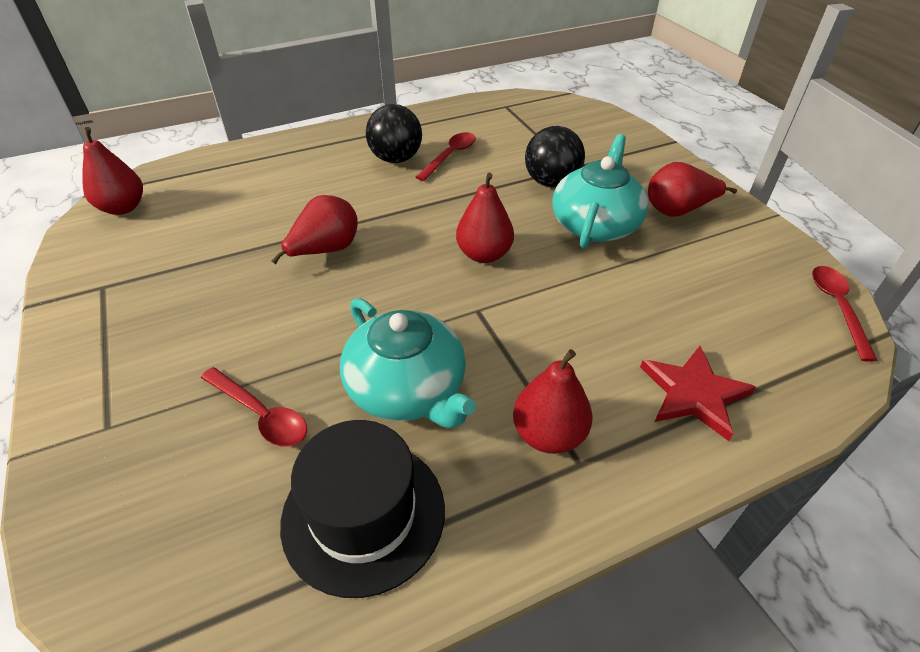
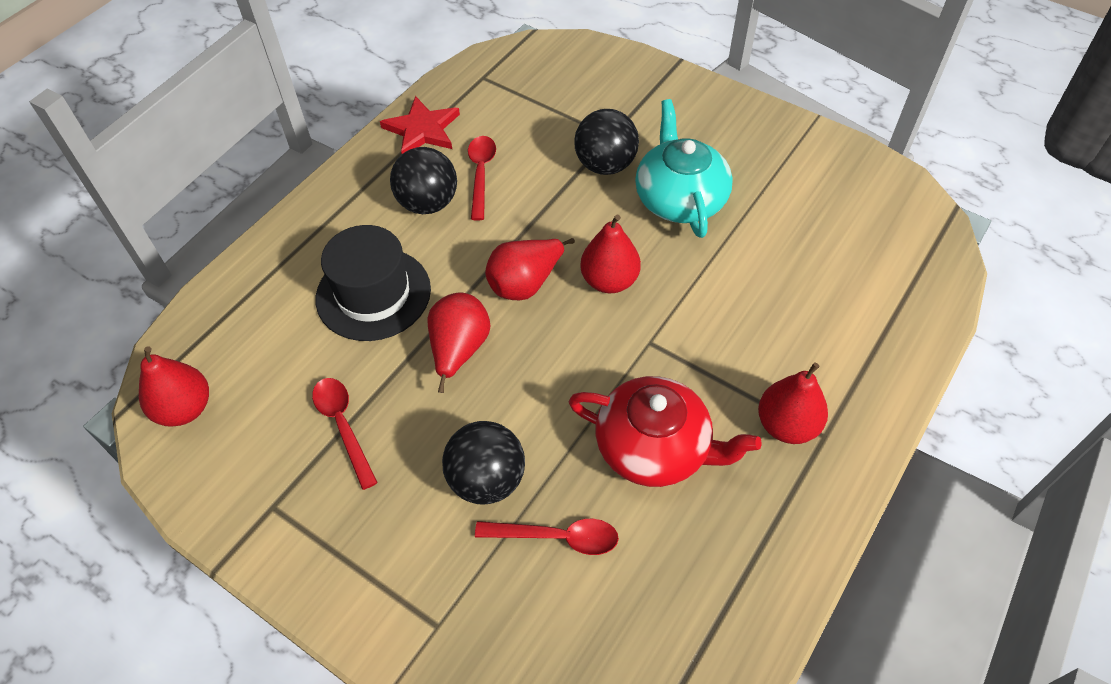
camera: 30 degrees left, 10 degrees up
(254, 343) = (487, 480): none -> black ball
(363, 514) = (708, 564): black hat -> black hat (373, 294)
(407, 389) = (654, 447): turquoise teapot -> red teapot
(678, 211) = (737, 149): red pear -> red pear (525, 284)
(694, 393) = (861, 333): red star -> red star (422, 130)
(837, 307) = (912, 197): red spoon -> red spoon (343, 426)

